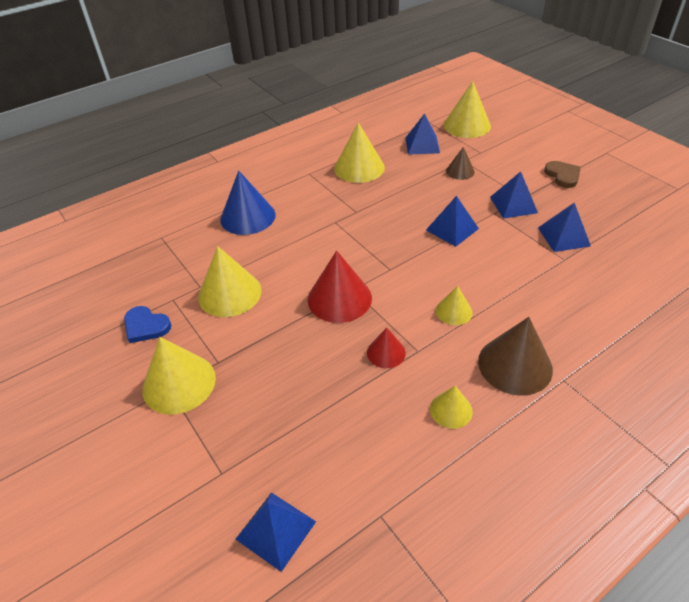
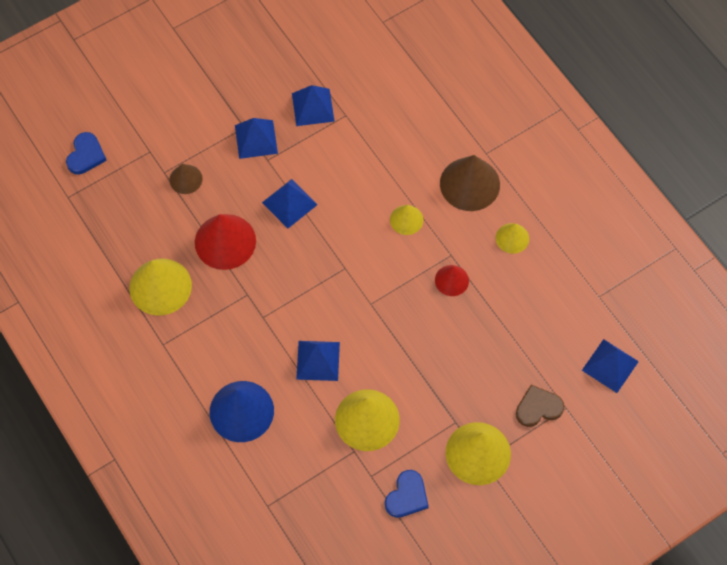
camera: 90 degrees left, 20 degrees up
(339, 298) = (382, 316): red cone -> red cone (225, 241)
(422, 145) = (122, 211): blue pyramid -> blue pyramid (318, 360)
(467, 125) = (86, 155): yellow cone -> blue heart
(563, 175) = (211, 81): brown heart -> brown heart (538, 407)

